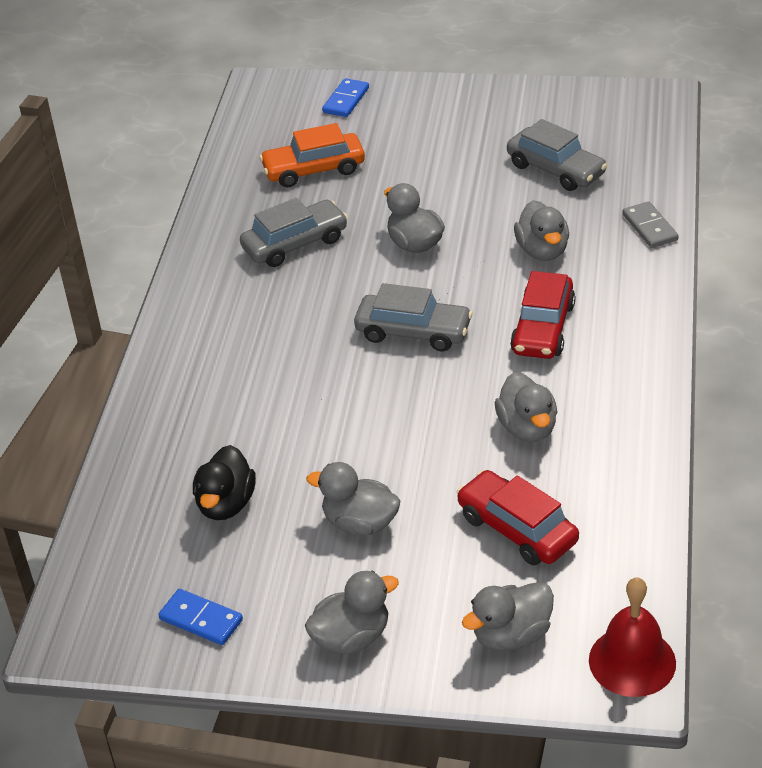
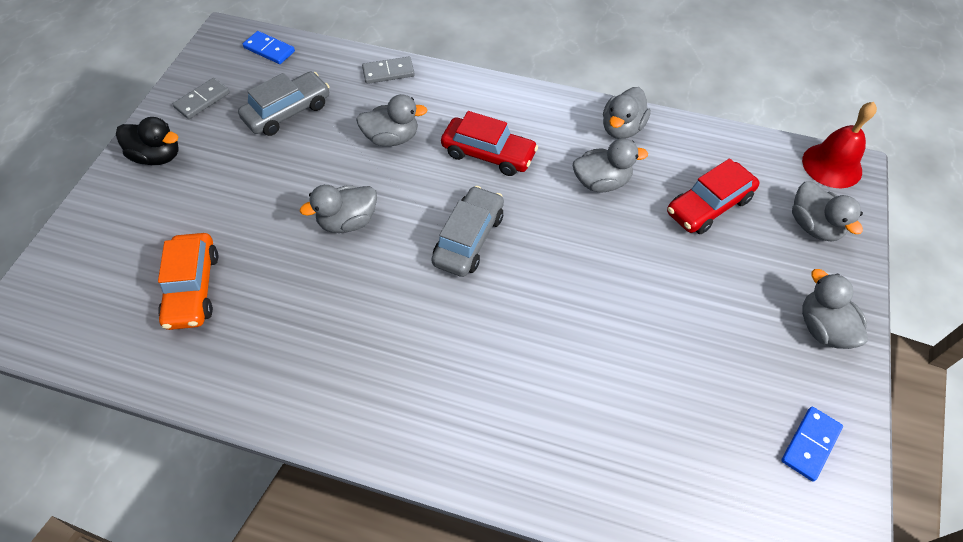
camera: 85 degrees left, 15 degrees up
(226, 504) = (668, 412): black duck -> black duck (157, 156)
(295, 244) = (308, 317): grey car -> none
(346, 100) = (88, 247): blue domino -> blue domino (269, 50)
(360, 523) = (698, 307): grey duck -> grey duck (622, 128)
(551, 110) = (202, 100): none -> grey domino

